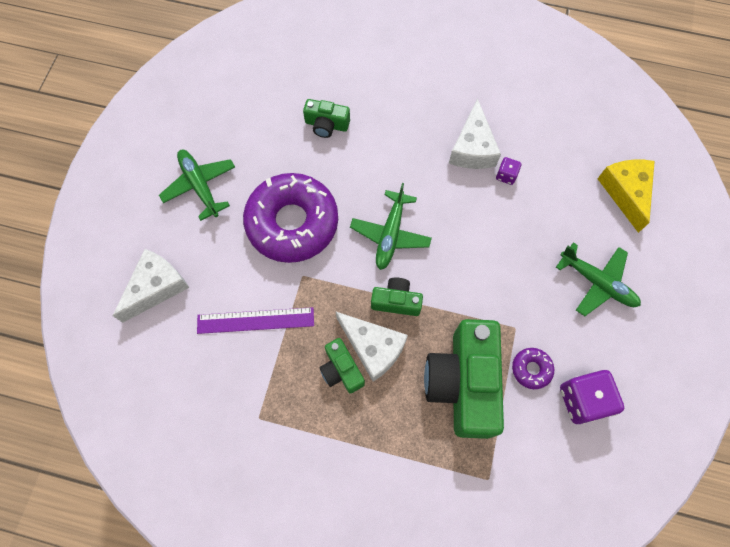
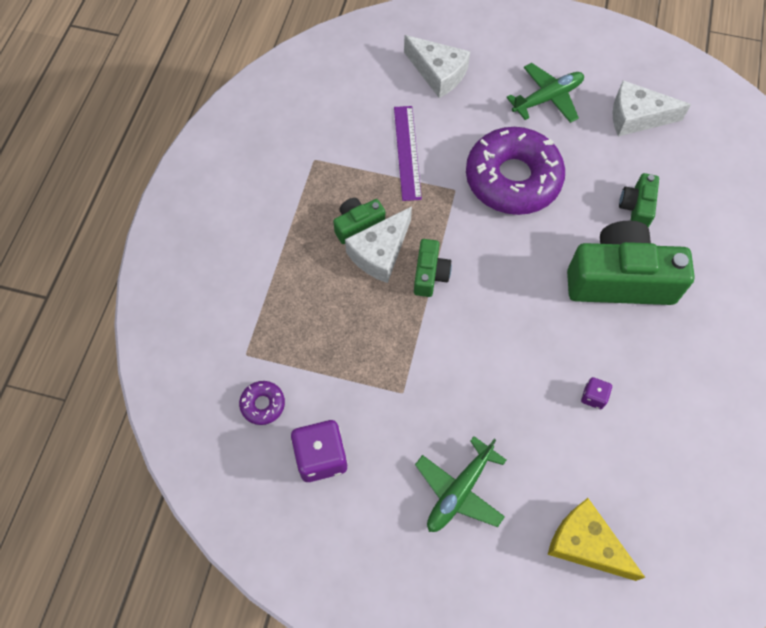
camera: 90 degrees right, 5 degrees down
(390, 234) = (506, 270): green plane -> none
(463, 383) = (342, 335): green camera -> green camera (619, 279)
(472, 148) = (627, 360): white cheese -> white cheese (636, 117)
(531, 369) = (356, 405): purple donut -> purple donut (263, 404)
(625, 192) = (585, 544): yellow cheese -> yellow cheese turned 135 degrees counterclockwise

